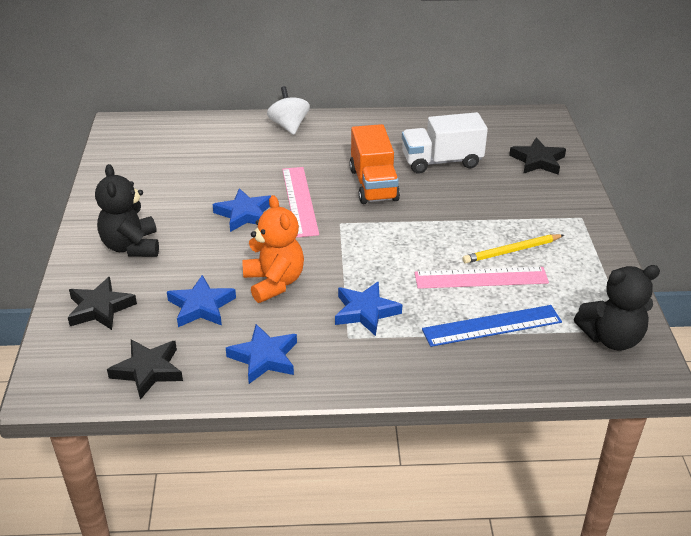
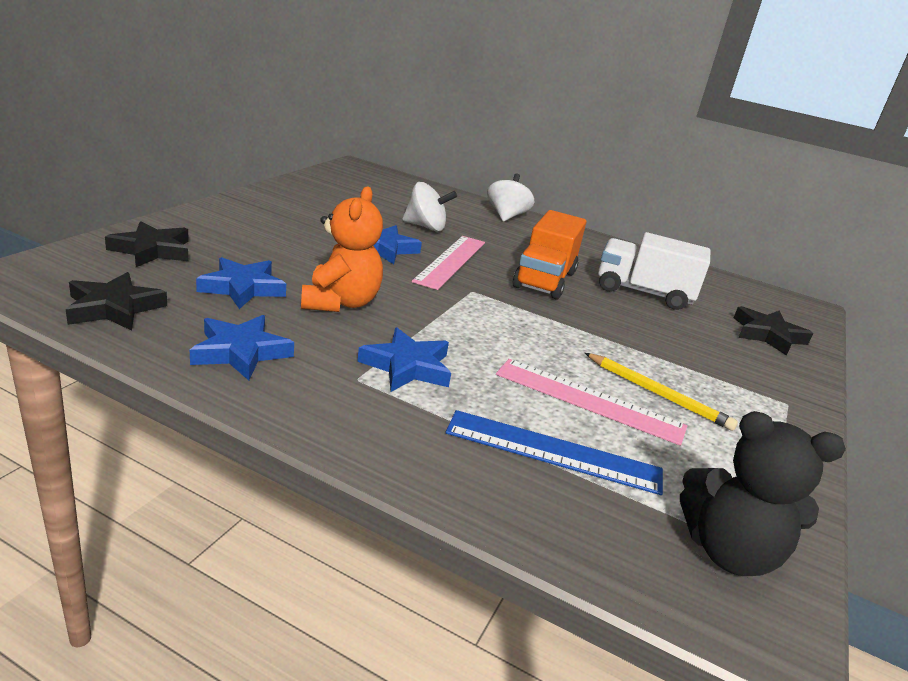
camera: 25 degrees right, 10 degrees down
(131, 246) = (248, 227): black teddy bear -> none
(247, 172) = (425, 227): none -> white spinning top
(512, 251) = (657, 394): yellow pencil -> yellow pencil turned 150 degrees counterclockwise

